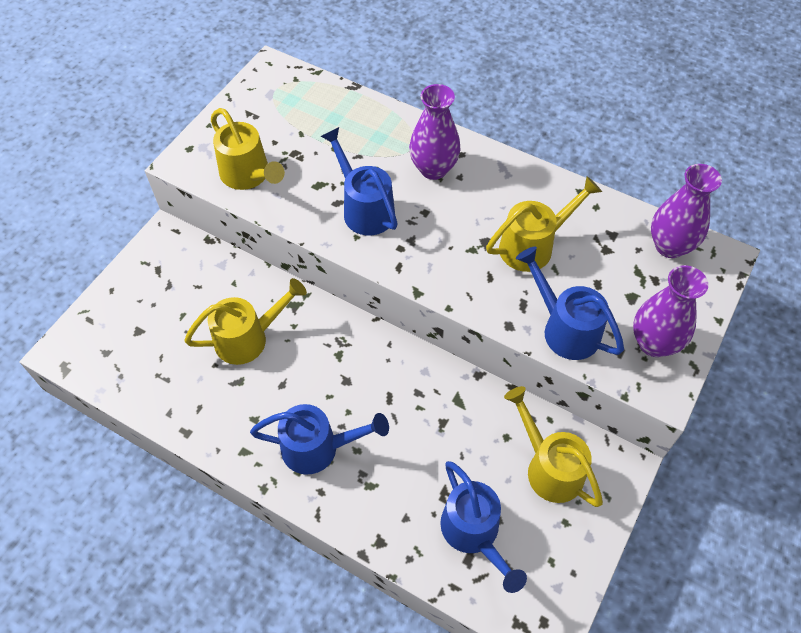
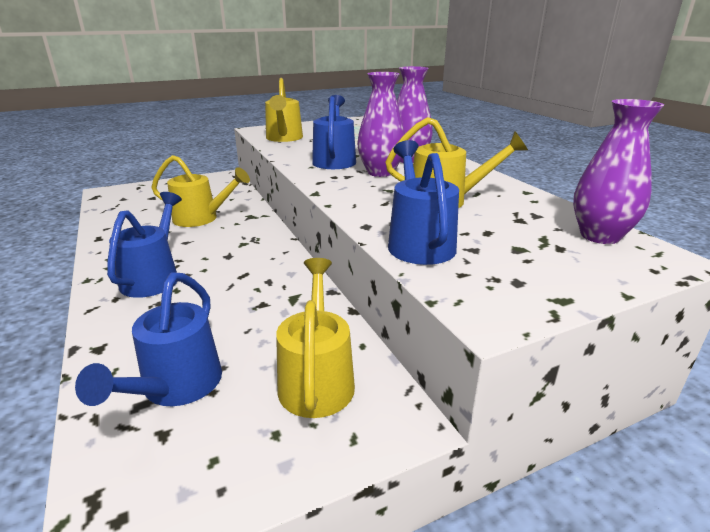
camera: 35 degrees right, 30 degrees down
(318, 448) = (154, 277): blue watering can -> blue watering can turned 120 degrees counterclockwise
(654, 343) = (514, 281): purple vase -> purple vase (380, 172)

